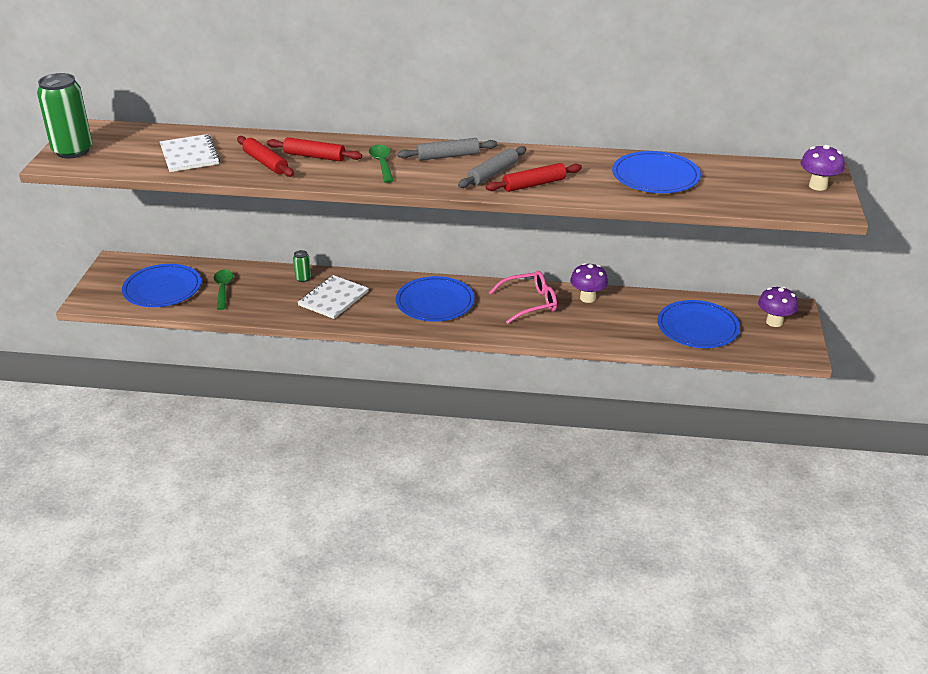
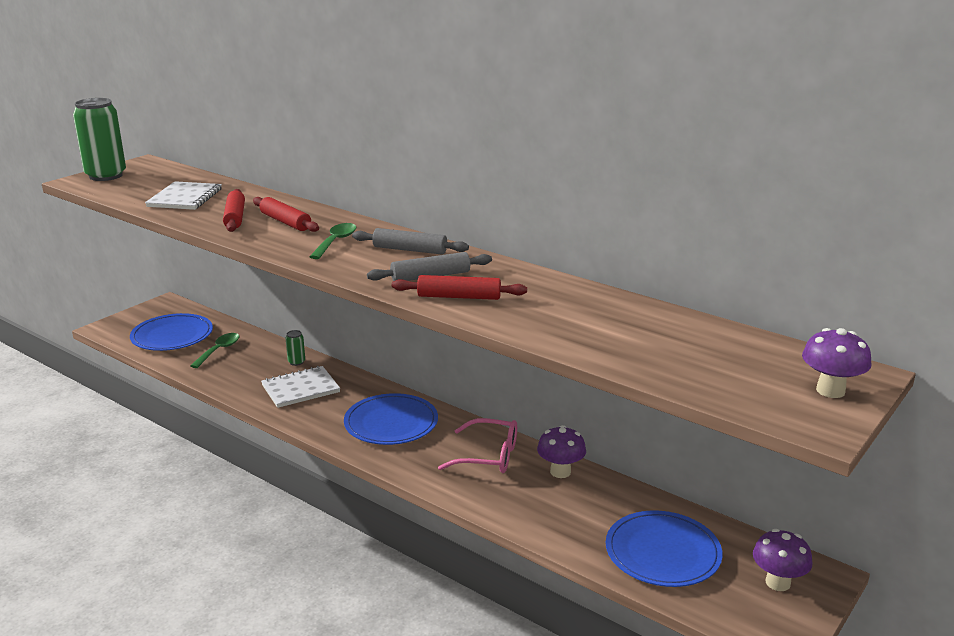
camera: 30 degrees right, 10 degrees down
(655, 176) = (615, 324): blue plate -> none

